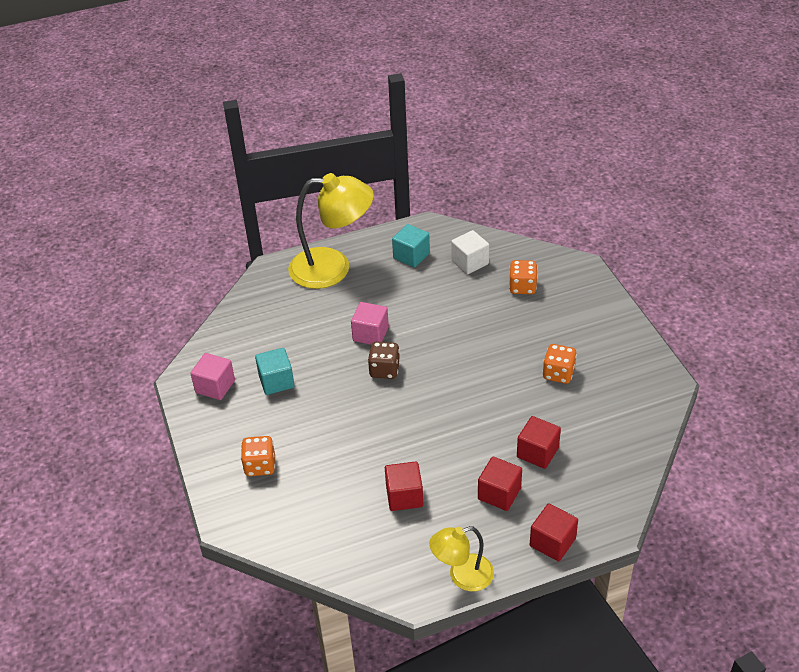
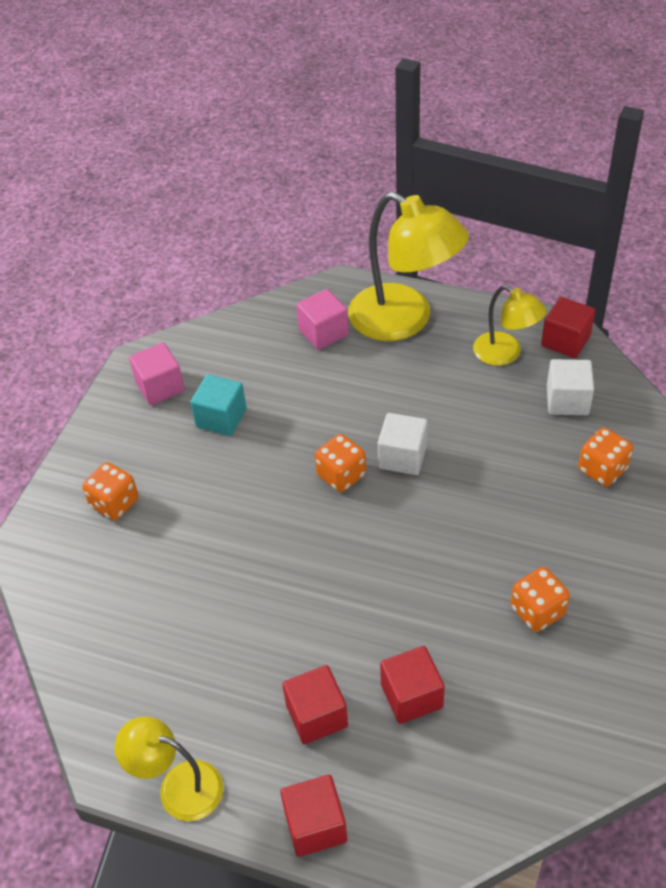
camera: 40 degrees right, 5 degrees up
(370, 334) = (368, 423): pink cube -> pink cube (323, 333)
(384, 370) = (341, 475): brown dice -> orange dice
(404, 496) = (215, 641): red cube -> red cube (565, 341)
(409, 341) = (402, 457): none -> white cube
(411, 256) = (505, 354): turquoise cube -> yellow lamp

